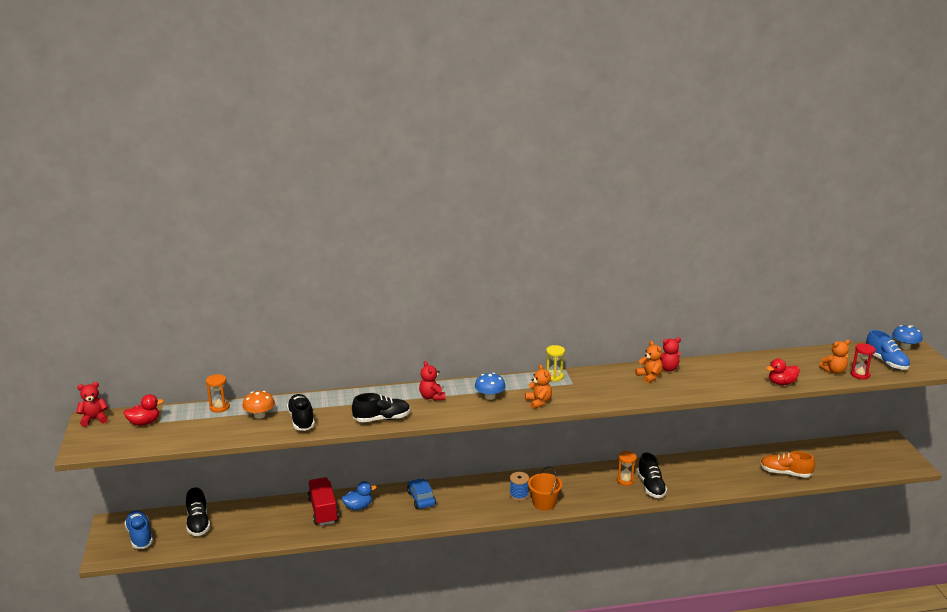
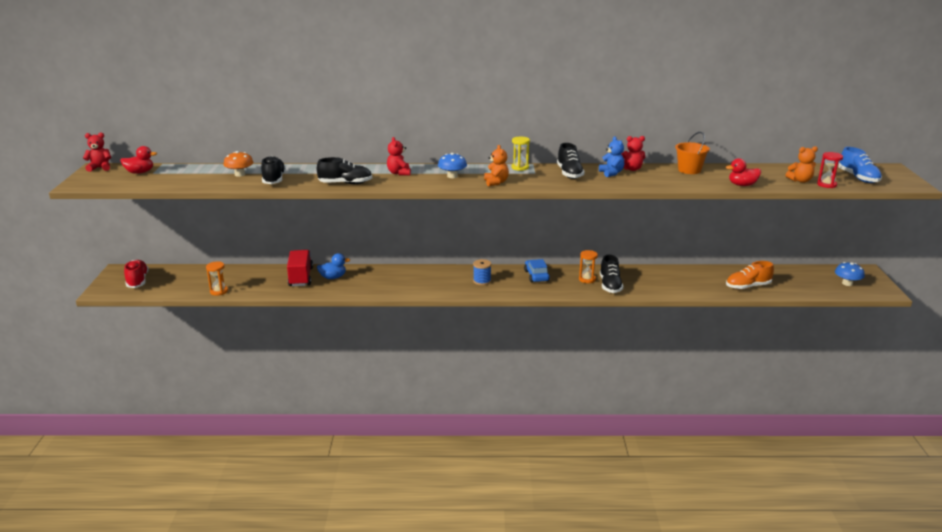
camera: 10 degrees right, 0 degrees up
(140, 536) = (137, 281): blue shoe -> red shoe
(198, 523) = (190, 276): black shoe -> black shoe (569, 173)
(219, 407) = (209, 167): orange hourglass -> orange hourglass (219, 291)
(421, 498) = (391, 276): blue car -> blue car (536, 276)
(544, 503) = (503, 289): orange bucket -> orange bucket (689, 170)
(649, 377) = (611, 173): orange teddy bear -> blue teddy bear
(785, 473) = (748, 286): orange shoe -> orange shoe turned 45 degrees counterclockwise
(904, 347) = (882, 169): blue mushroom -> blue mushroom (847, 283)

